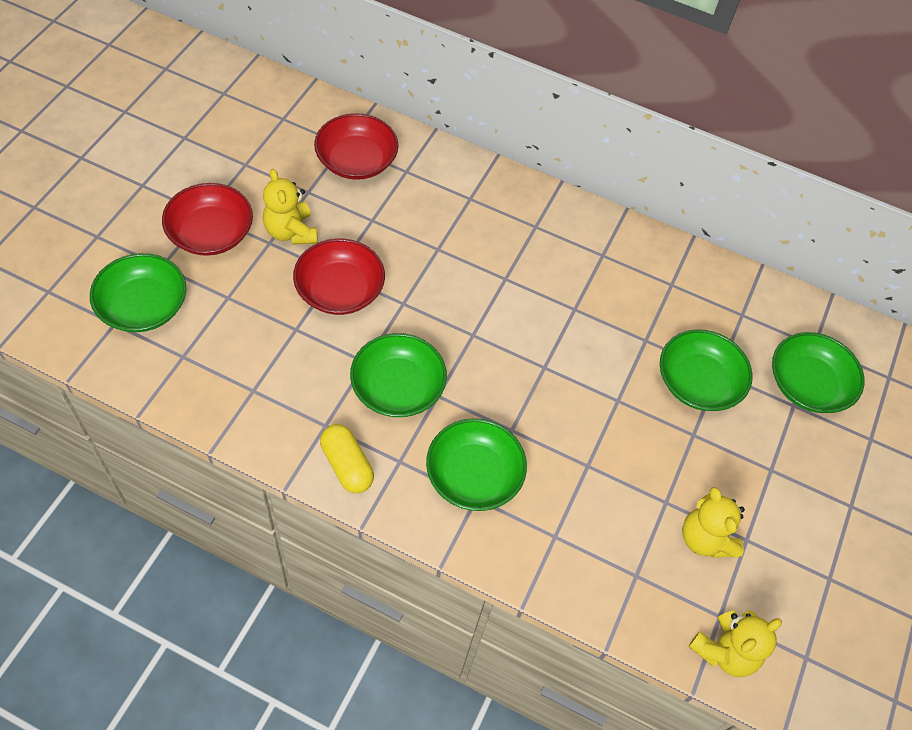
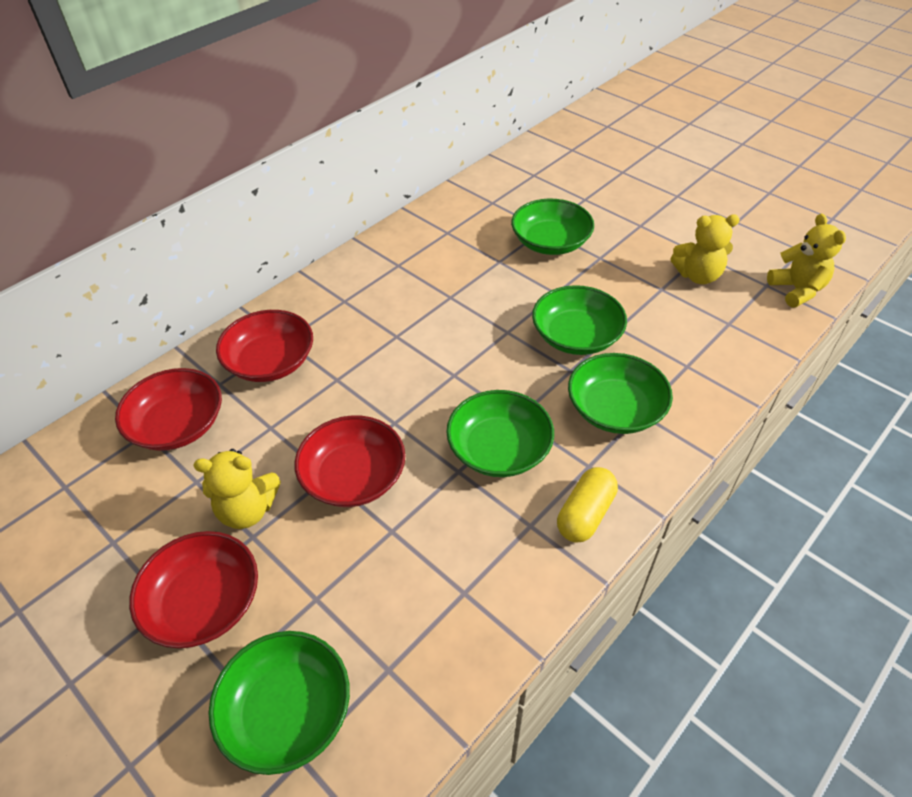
camera: 65 degrees left, 10 degrees down
(347, 465) = (585, 514): yellow capsule -> yellow capsule turned 45 degrees counterclockwise
(442, 196) = (270, 362): none -> red bowl
(808, 384) = (568, 187): green bowl -> green bowl (576, 336)

